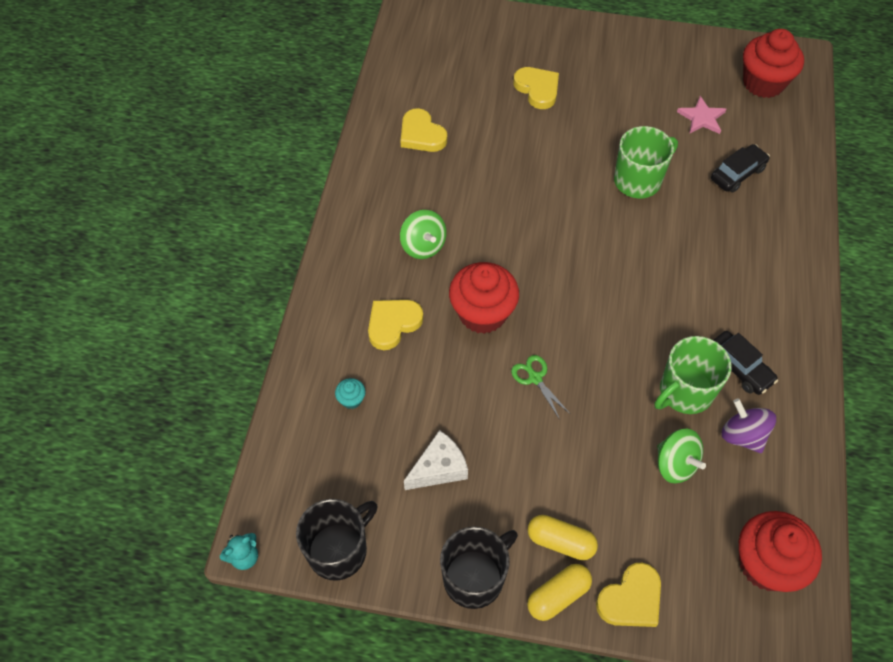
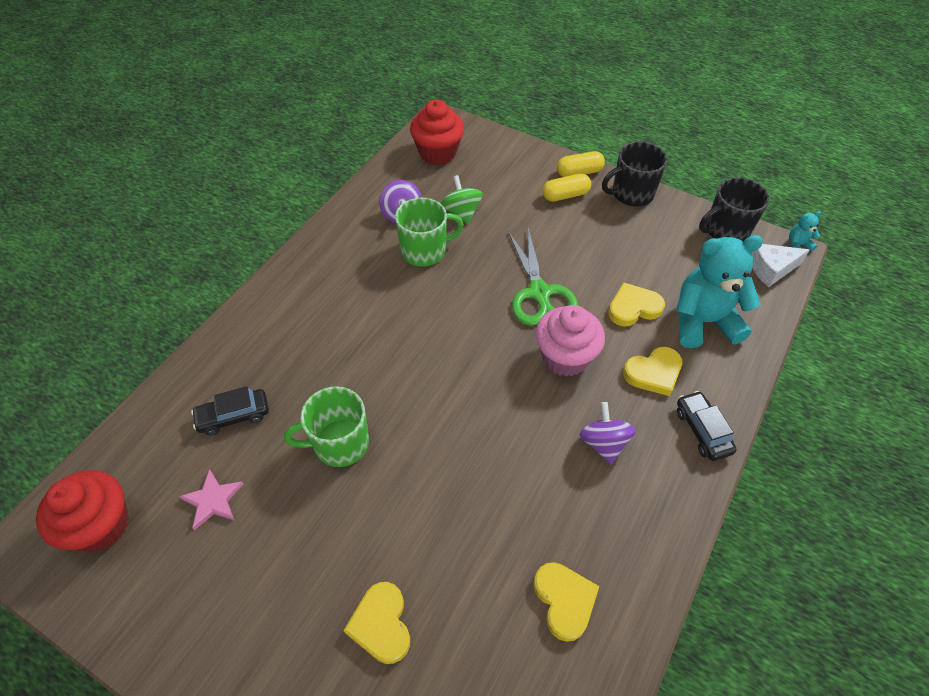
camera: 160 degrees left, 5 degrees down
(351, 399) = (703, 322): turquoise cupcake -> turquoise teddy bear
(423, 246) = (603, 443): green spinning top -> purple spinning top
(439, 468) = (639, 256): white cheese -> white cheese (771, 269)
(482, 313) = (565, 357): red cupcake -> pink cupcake
(535, 378) = (539, 293): green scissors -> green scissors, size x2.00
(560, 542) = (565, 195): yellow capsule -> yellow capsule turned 60 degrees counterclockwise
(631, 599) = (533, 160): yellow heart -> yellow heart (633, 308)
(739, 367) = (371, 254): black car -> black car (702, 430)

